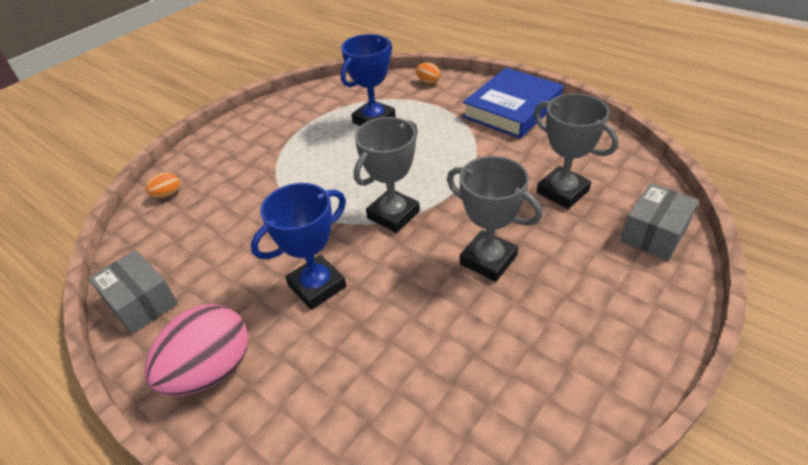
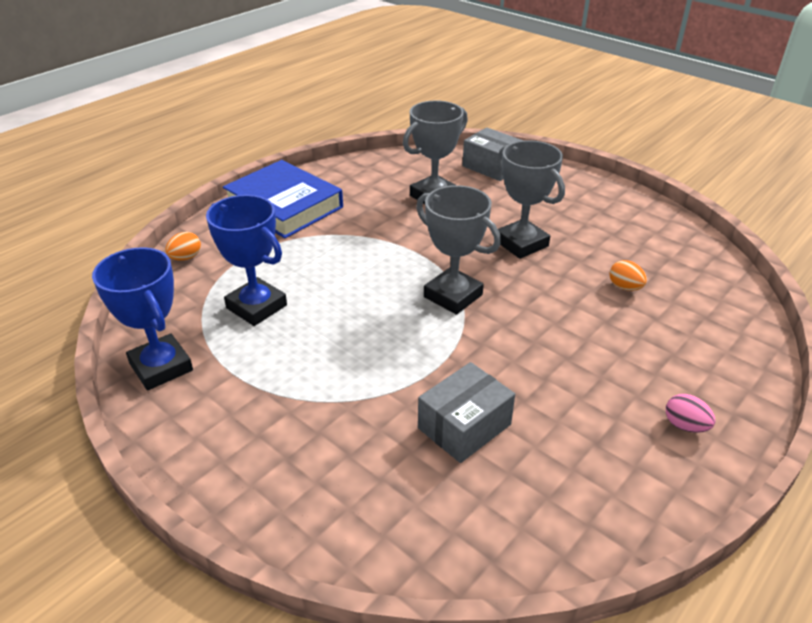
camera: 90 degrees left, 5 degrees down
(141, 302) = (602, 515): grey box -> grey box (464, 426)
(167, 194) = (371, 533): orange egg -> orange egg (625, 287)
(210, 370) = (685, 426): pink egg -> pink egg, size x0.44
(317, 286) = (560, 351): blue trophy -> blue trophy (161, 367)
(488, 260) = (521, 243): grey trophy -> grey trophy turned 75 degrees counterclockwise

